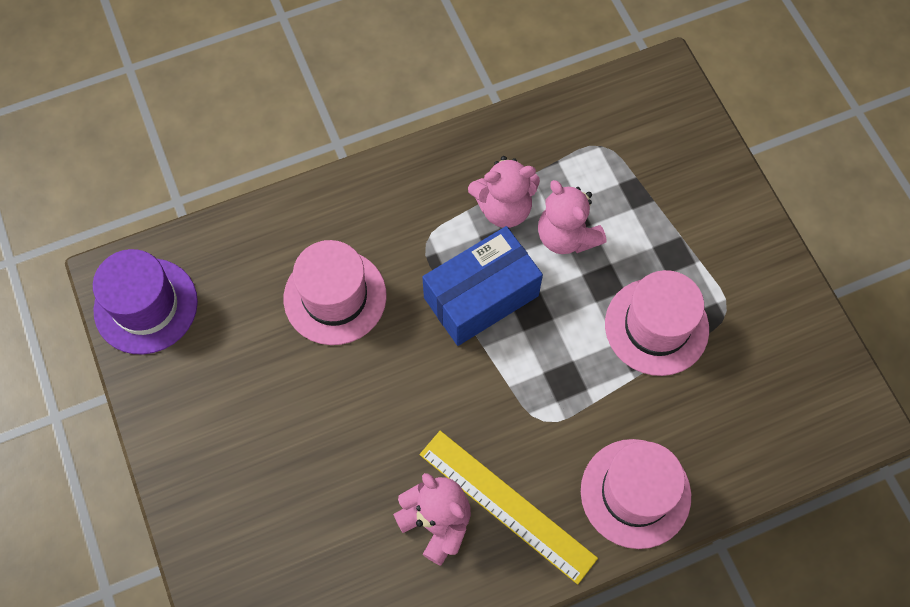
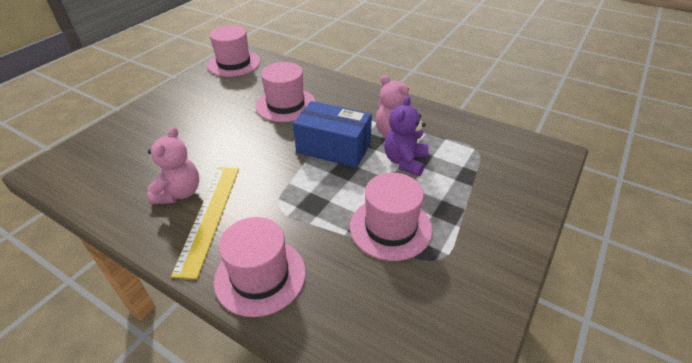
camera: 55 degrees right, 25 degrees down
(146, 306) = (234, 63): purple hat -> pink hat
(566, 236) = (405, 161): pink teddy bear -> purple teddy bear

